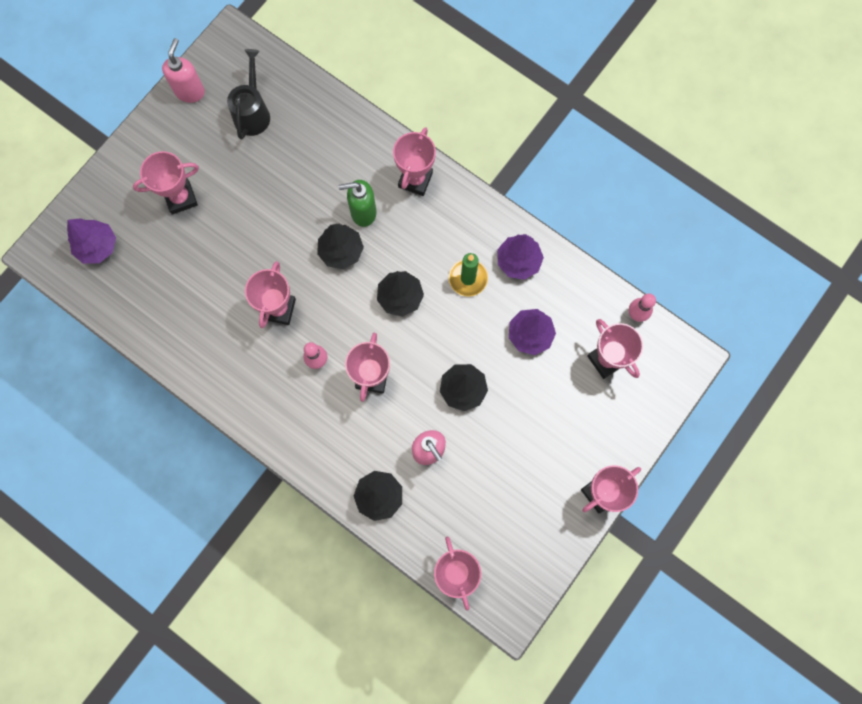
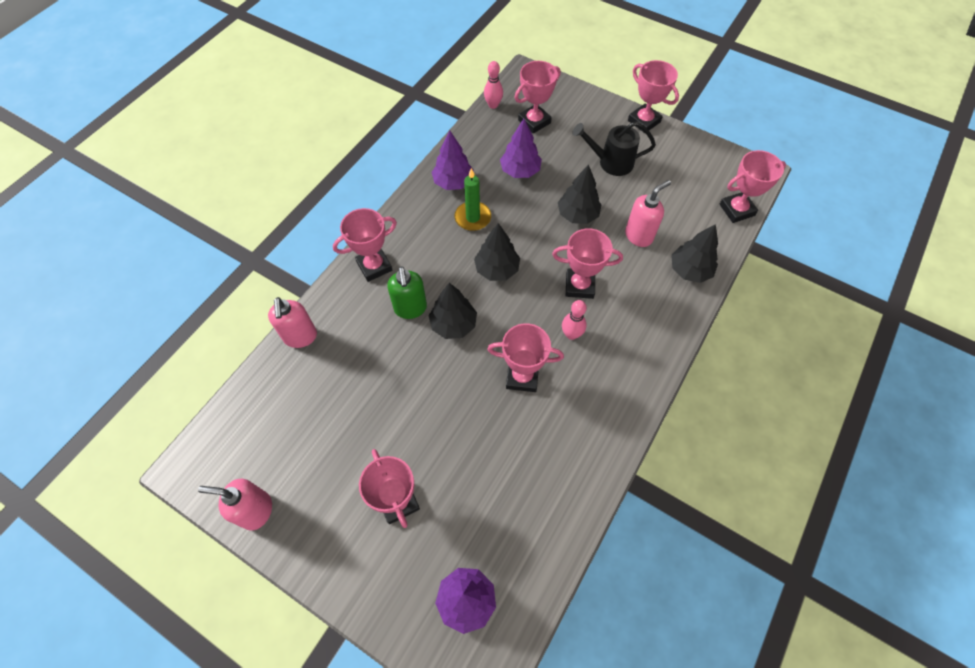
camera: 95 degrees left, 15 degrees down
(253, 112) = (289, 431): black watering can -> black watering can (610, 162)
(343, 116) = (300, 337): none -> pink soap dispenser
(415, 180) = (374, 266): pink trophy -> pink trophy turned 45 degrees counterclockwise

